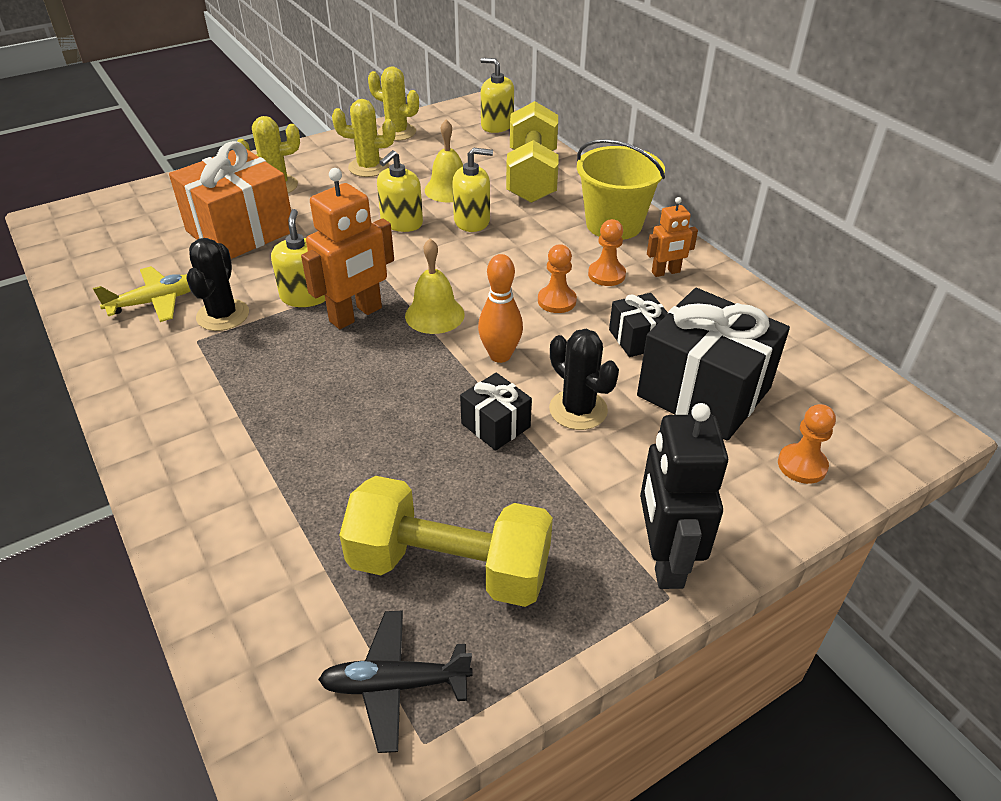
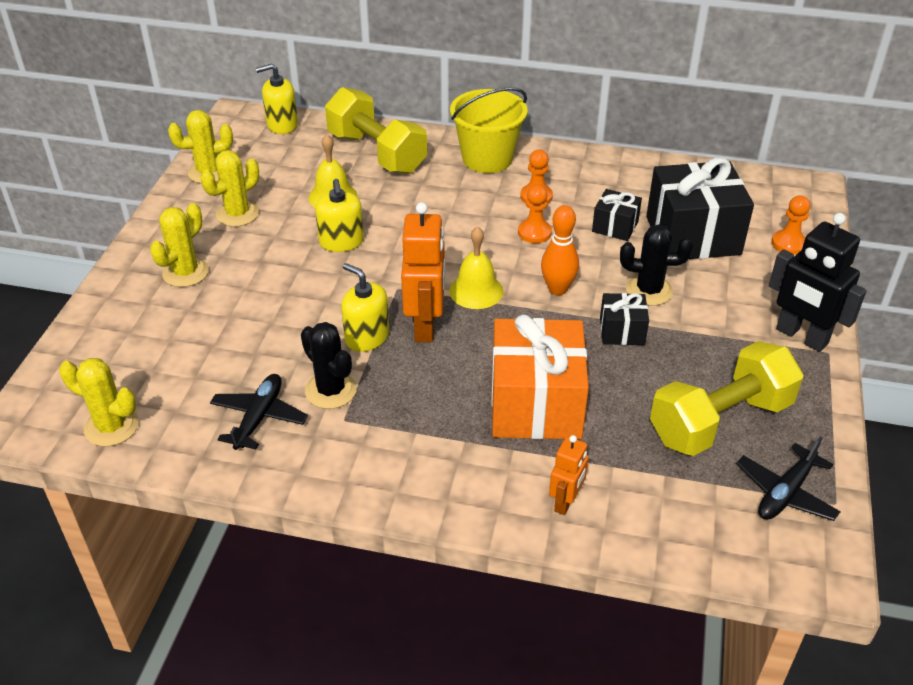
camera: 45 degrees left, 0 degrees up
(83, 251) = (111, 427): none -> yellow cactus
(157, 302) = (259, 417): yellow plane -> black plane
(240, 231) = (224, 325): orange gift -> orange gift (536, 404)
(472, 221) = (390, 211): yellow soap dispenser -> none
(666, 272) = (567, 173): orange robot -> orange robot (566, 502)

